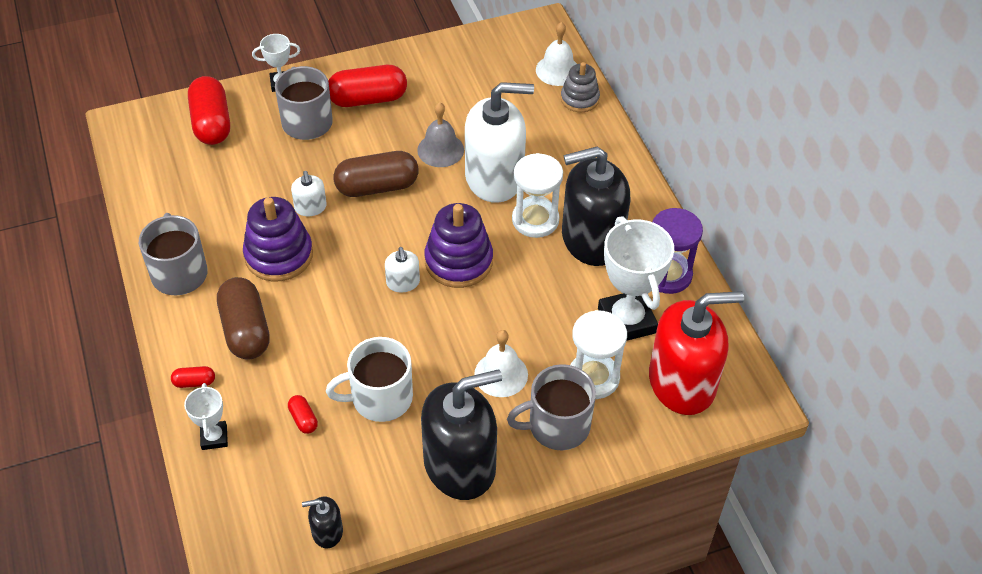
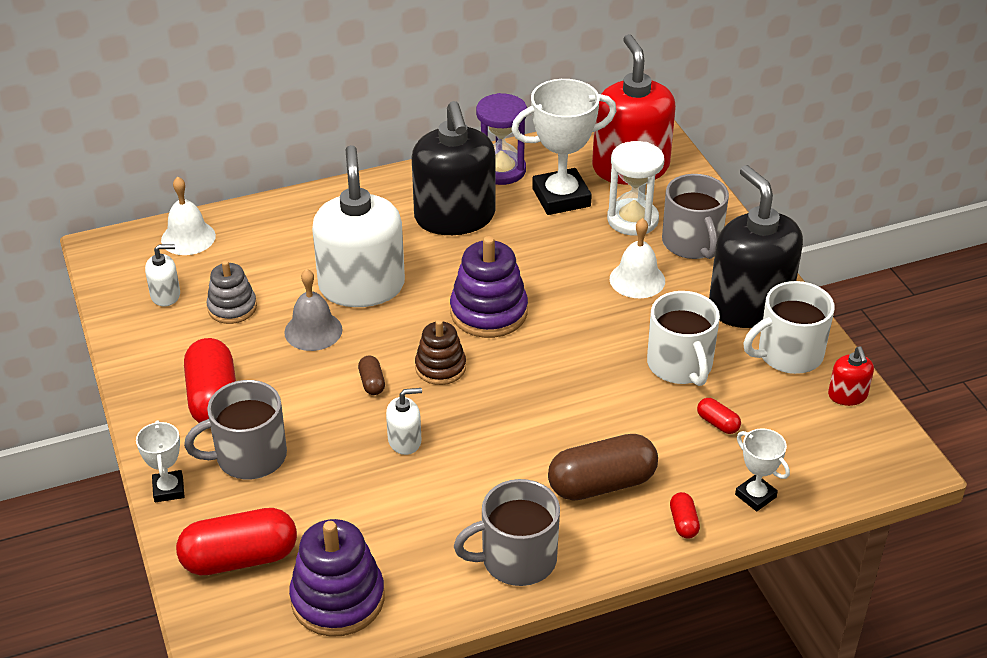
camera: 90 degrees left, 10 degrees down
(214, 437) = (755, 496): white trophy -> white trophy turned 60 degrees clockwise
(279, 255) = (484, 464): purple stacking toy -> purple stacking toy (338, 599)
(303, 419) = (717, 423): red capsule -> red capsule turned 75 degrees clockwise
(327, 532) = (847, 395): black soap dispenser -> red soap dispenser
(377, 187) = (372, 383): brown capsule -> brown capsule, size x0.45
(388, 489) = (788, 354): none -> white mug
(391, 229) = (440, 367): none -> brown stacking toy
(403, 282) = (521, 354): white soap dispenser -> white soap dispenser (165, 295)
(535, 220) = (427, 256): white hourglass -> none
(579, 99) = (240, 221): grey stacking toy -> grey stacking toy (232, 307)

